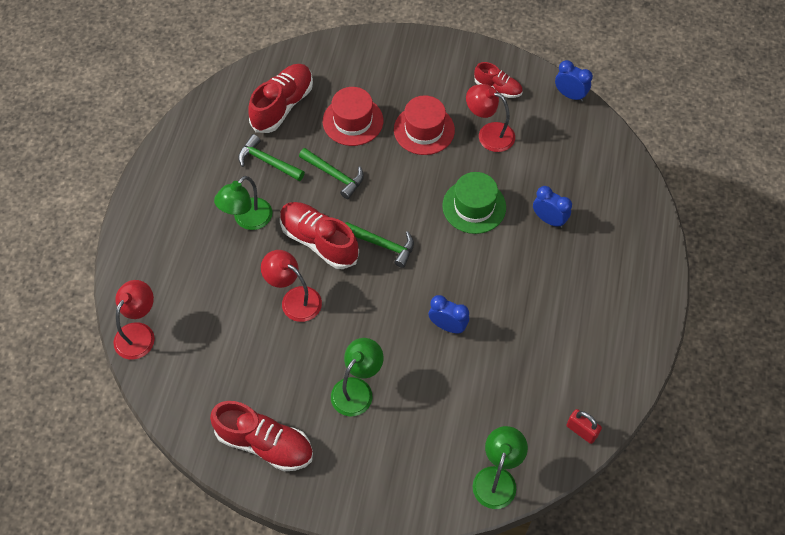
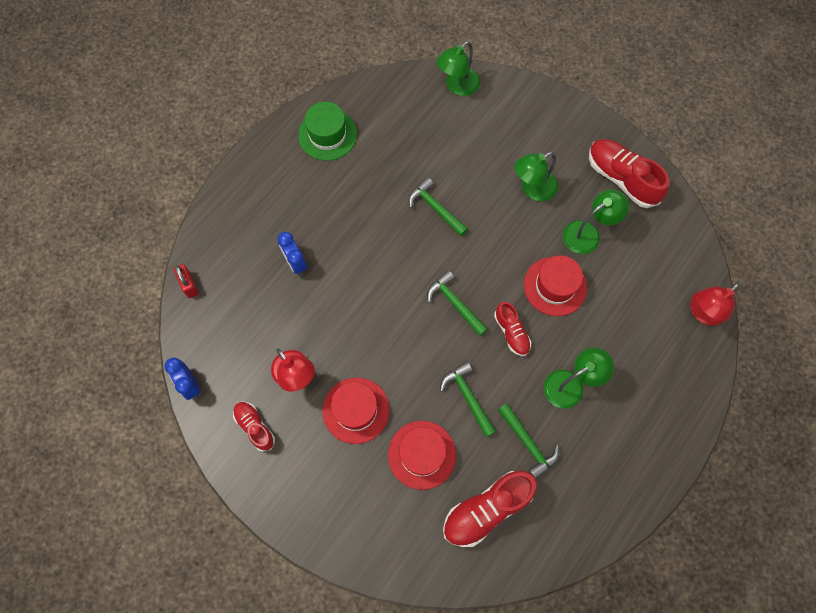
camera: 155 degrees left, 10 degrees up
(280, 366) = (588, 233): none -> green lamp
(294, 299) = (555, 286): red lamp -> red hat
(319, 241) = (511, 332): red shoe -> red shoe, size x0.58
(447, 326) = (435, 208): blue clock -> green hammer
(474, 206) = (354, 305): green hat -> green hat (327, 134)
(581, 431) = (377, 91): red padlock -> red padlock (189, 285)

